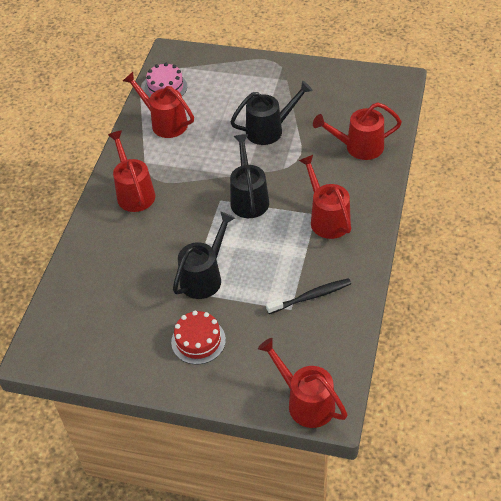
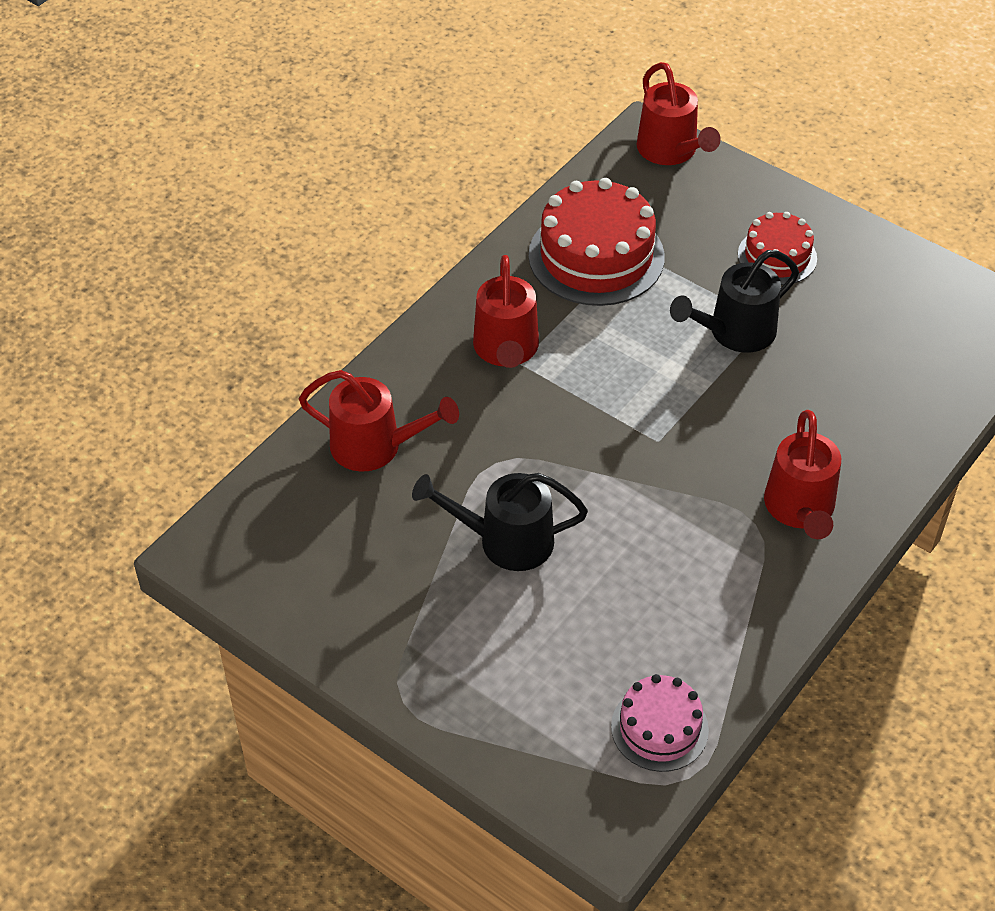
camera: 160 degrees left, 0 degrees up
(164, 122) = (694, 638): red watering can -> none
(248, 198) = (609, 427): black watering can -> none
(311, 296) = (596, 256): black toothbrush -> red cake

